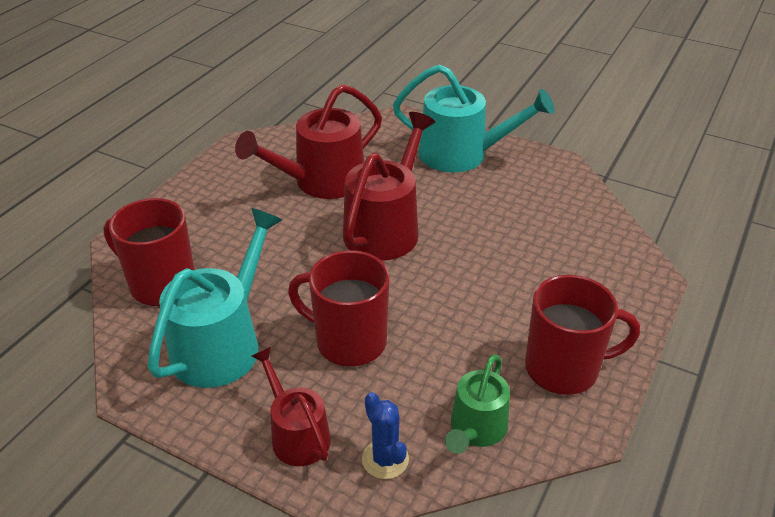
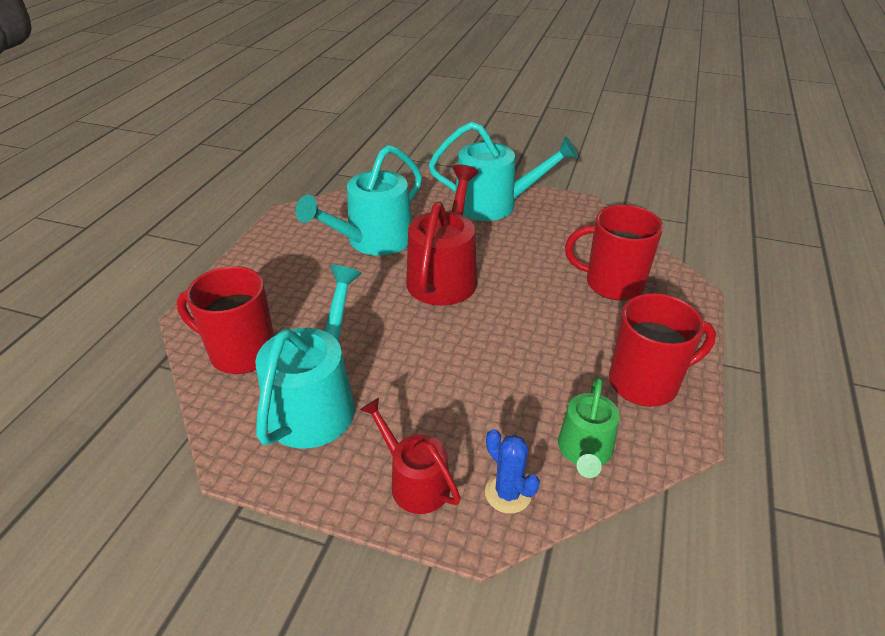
camera: 10 degrees left, 0 degrees up
(322, 182) = (373, 240): red watering can -> turquoise watering can
(349, 341) = (440, 383): red mug -> red mug (612, 283)

